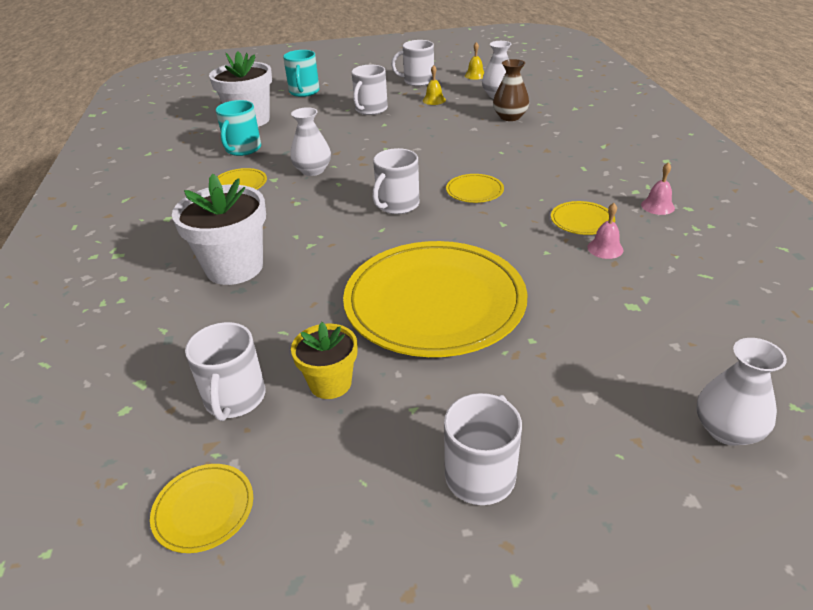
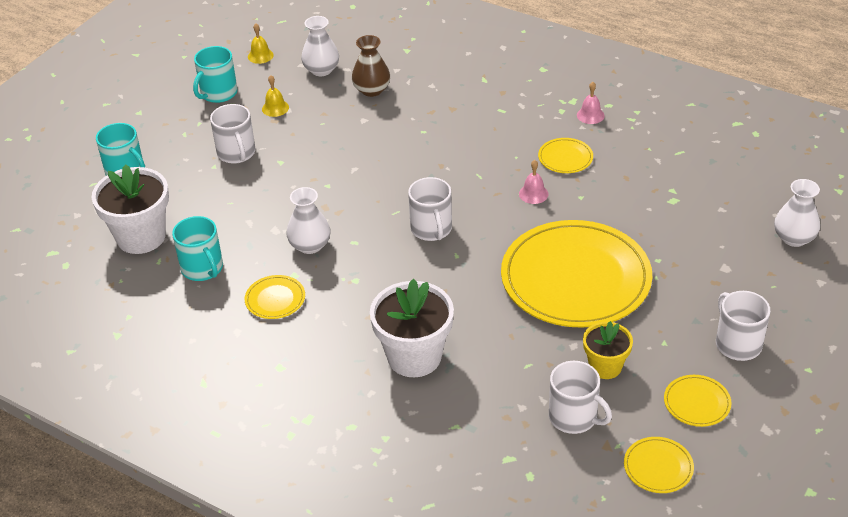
camera: 50 degrees left, 5 degrees up
(418, 81) = (218, 93): white mug -> turquoise mug
(474, 191) = (463, 180): yellow plate -> yellow plate (697, 403)
(605, 248) = (607, 170): pink bell -> pink bell (533, 194)

